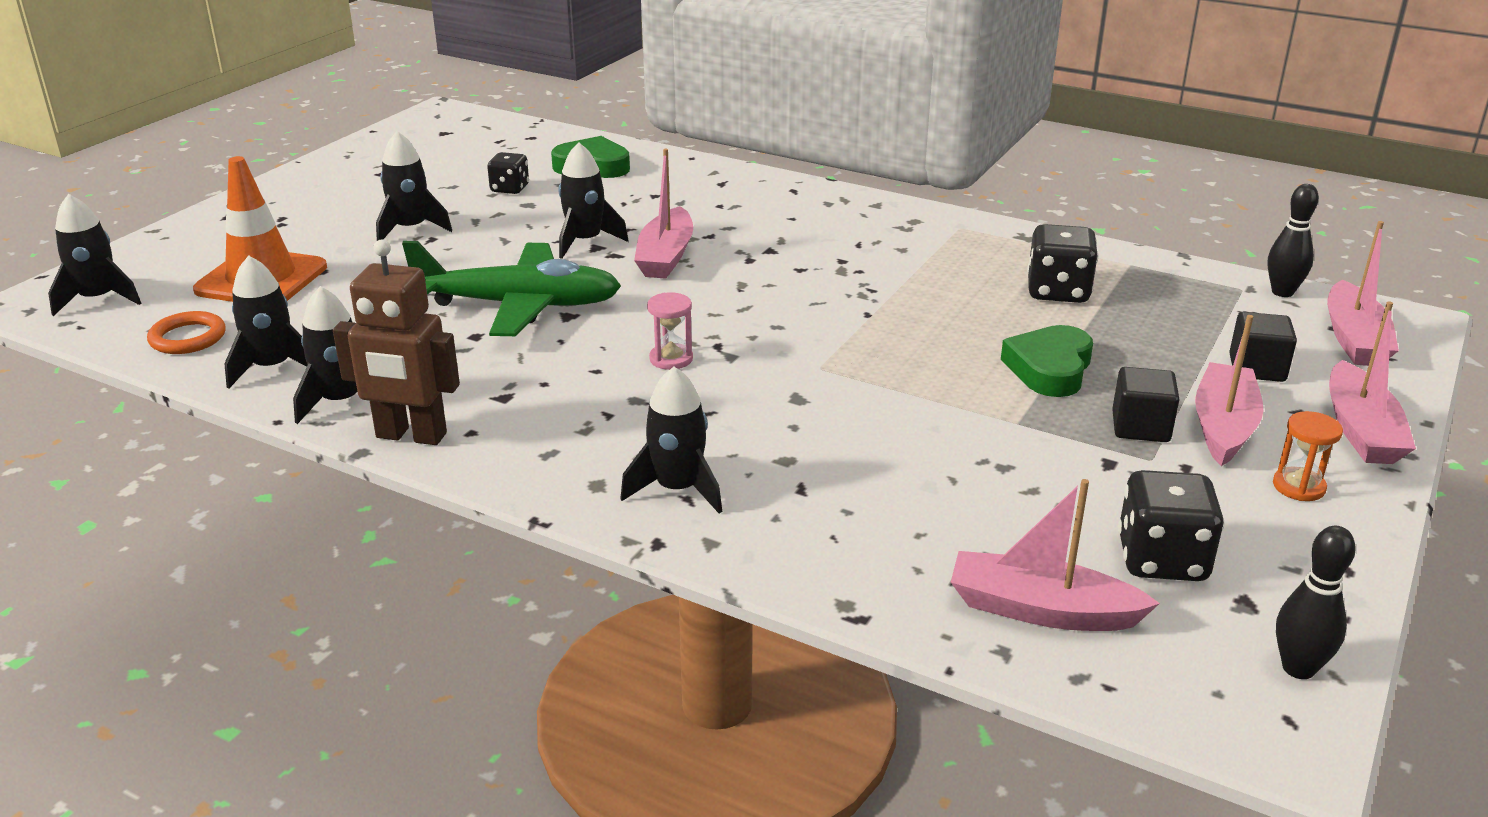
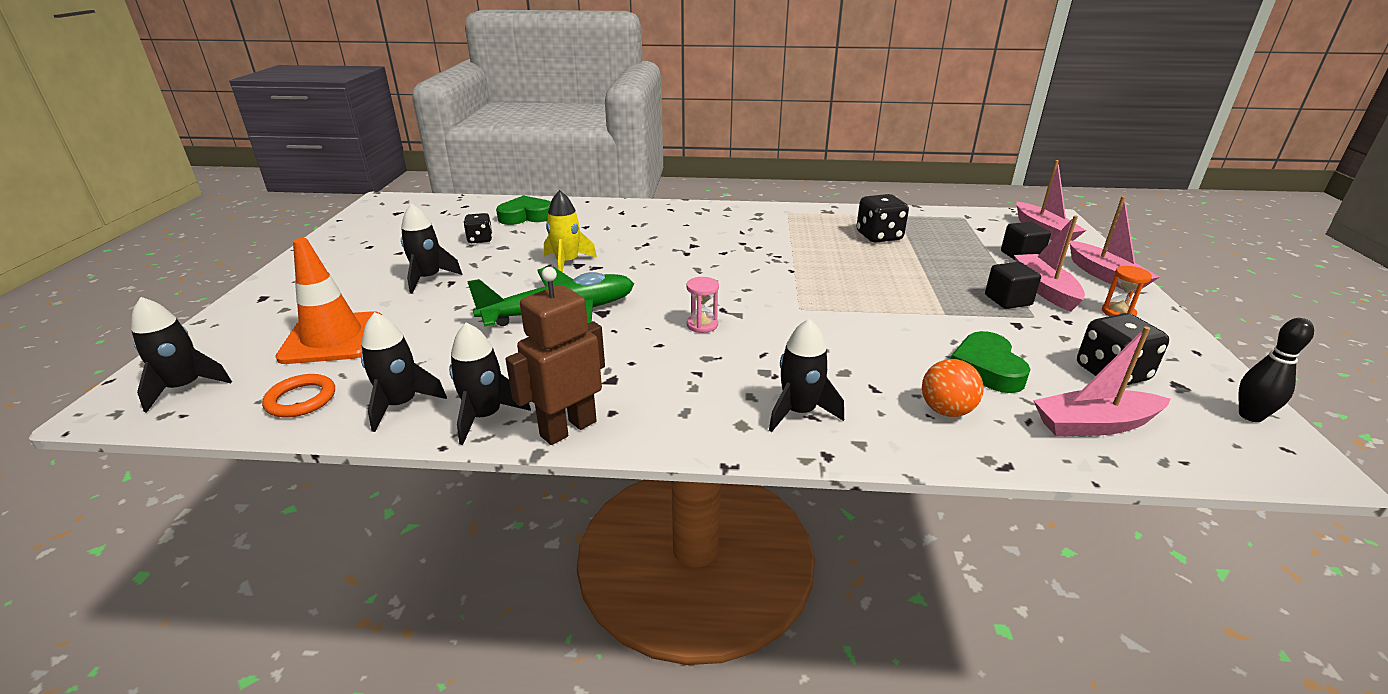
camera: 25 degrees left, 0 degrees up
(411, 436) = (568, 428): brown robot -> brown robot turned 150 degrees clockwise
(585, 241) = (567, 263): black rocket -> yellow rocket
(665, 256) = (631, 261): pink boat -> none
(861, 538) = (946, 410): none -> orange ball
(1049, 368) = (925, 279): green heart -> green heart (986, 368)
(1282, 292) = (984, 215): black bowling pin -> none

